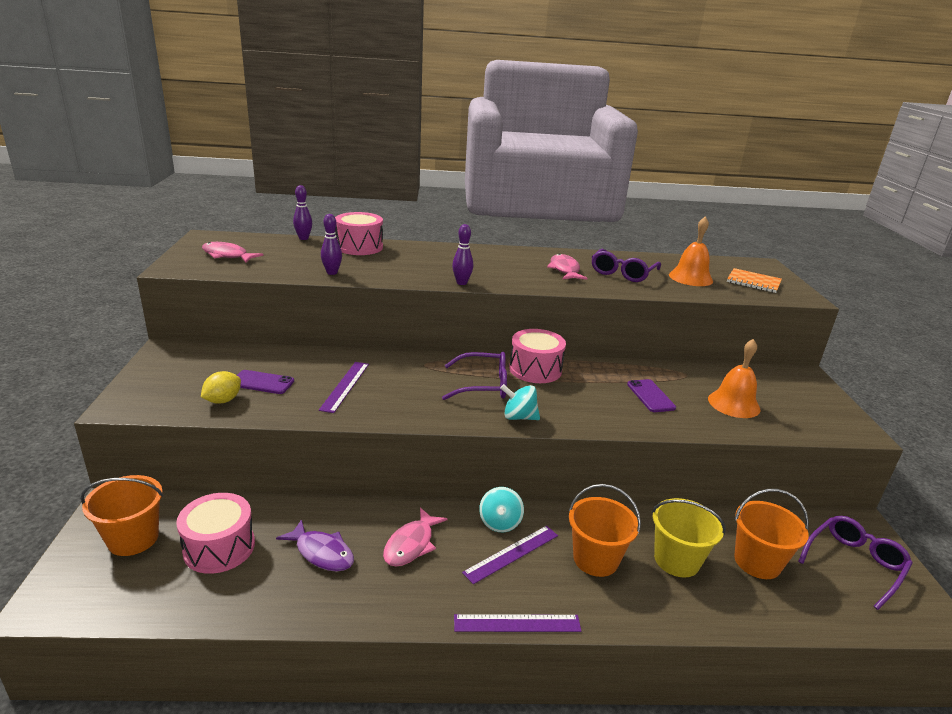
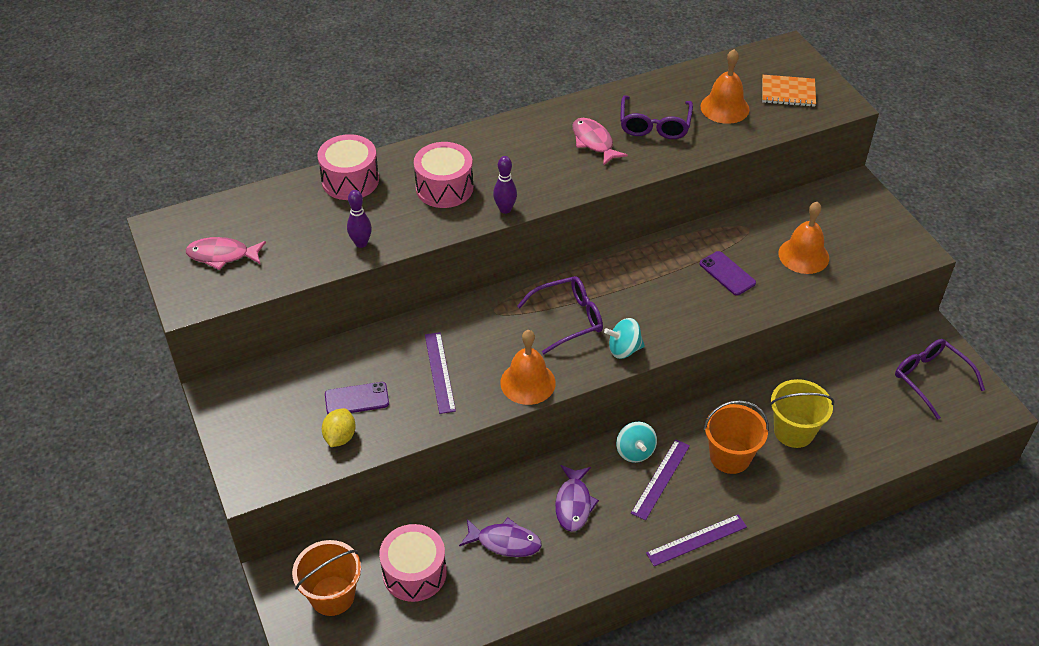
camera: 20 degrees left, 20 degrees up
(303, 238) = (274, 186): purple bowling pin -> none
(411, 544) = (573, 504): pink fish -> purple fish
(413, 413) = (528, 382): none -> orange bell
(535, 369) = (605, 276): pink drum -> pink drum (444, 188)
(757, 562) = (856, 408): orange bucket -> none
(854, 564) = (930, 379): purple glasses -> purple glasses turned 60 degrees counterclockwise

